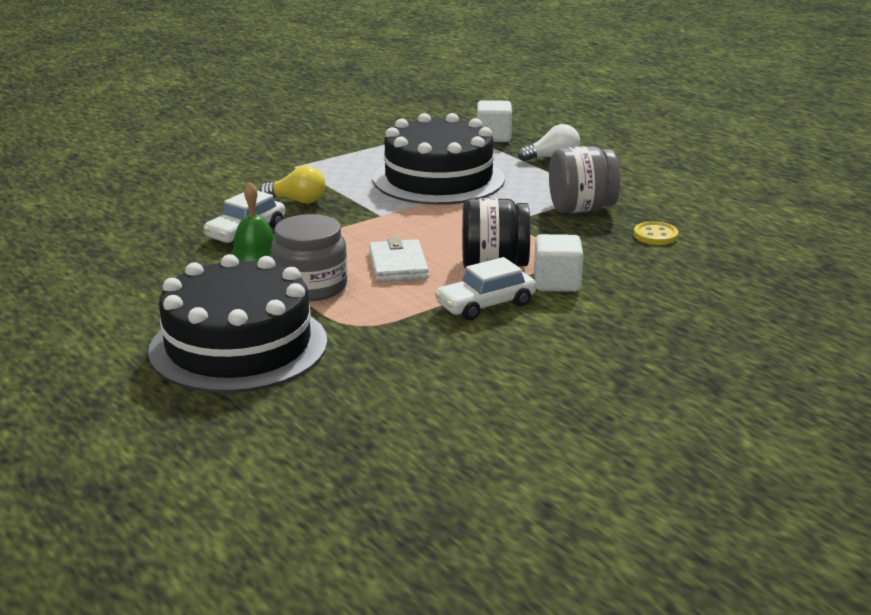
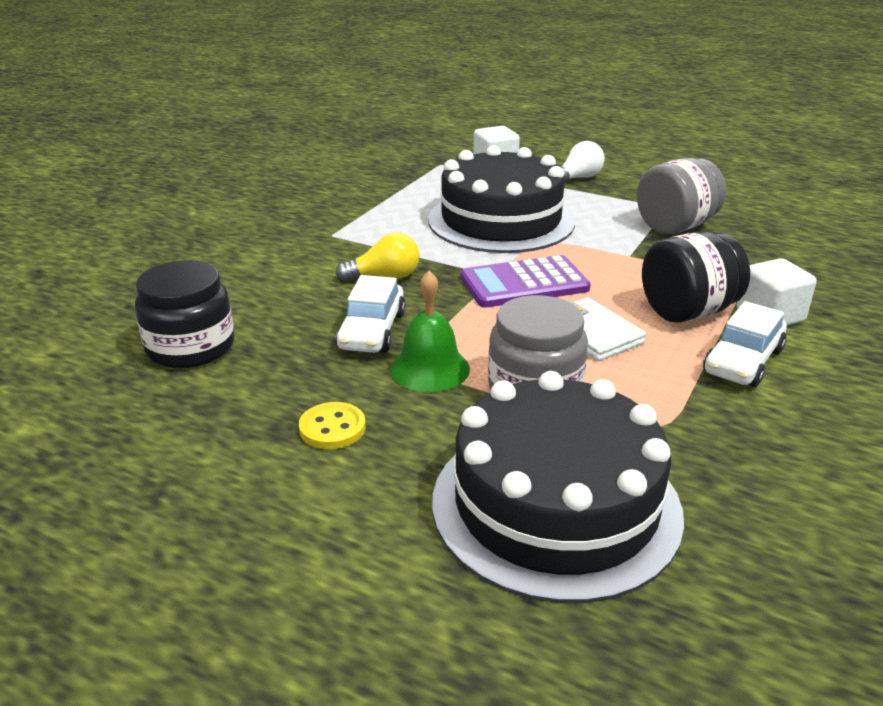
camera: 25 degrees left, 5 degrees up
(121, 218) = (190, 347): none -> black jar
(394, 224) = (524, 283): none -> purple calculator
(655, 235) = (777, 241): yellow button -> yellow button (332, 428)

